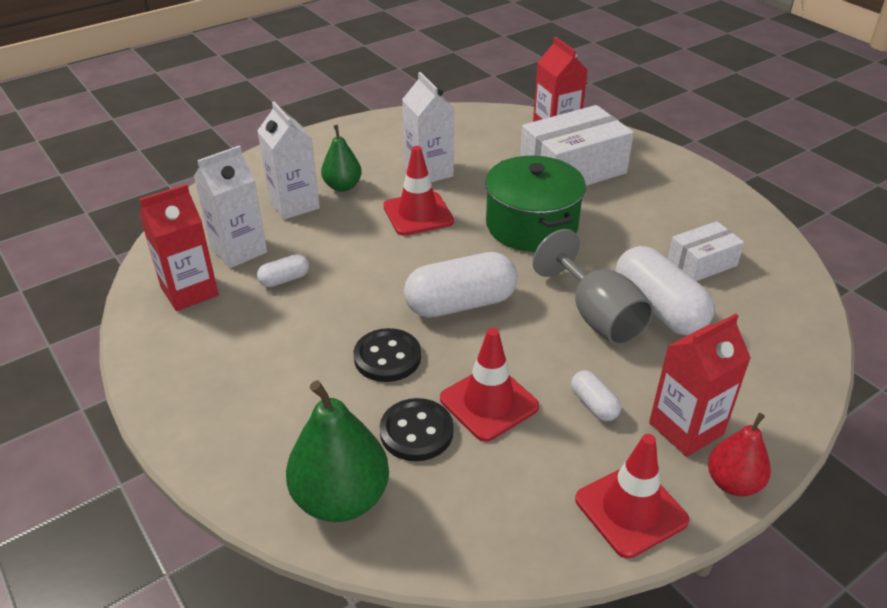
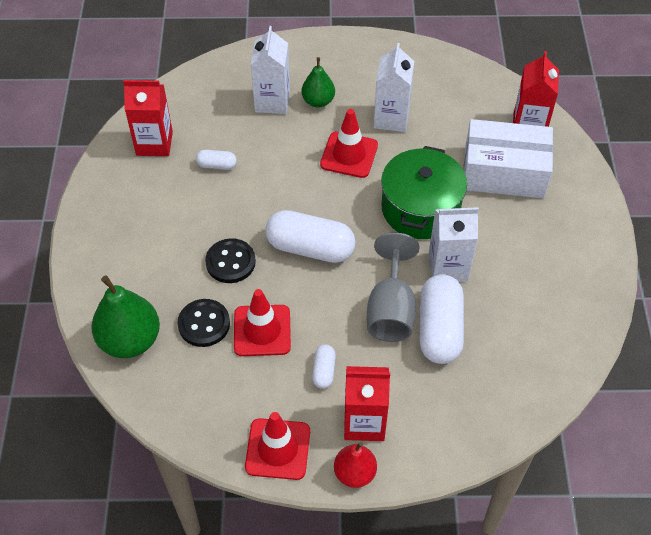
camera: 35 degrees right, 15 degrees up
(238, 250) = (207, 124): white carton -> white carton (448, 267)
(702, 263) = (513, 311): white box -> none

